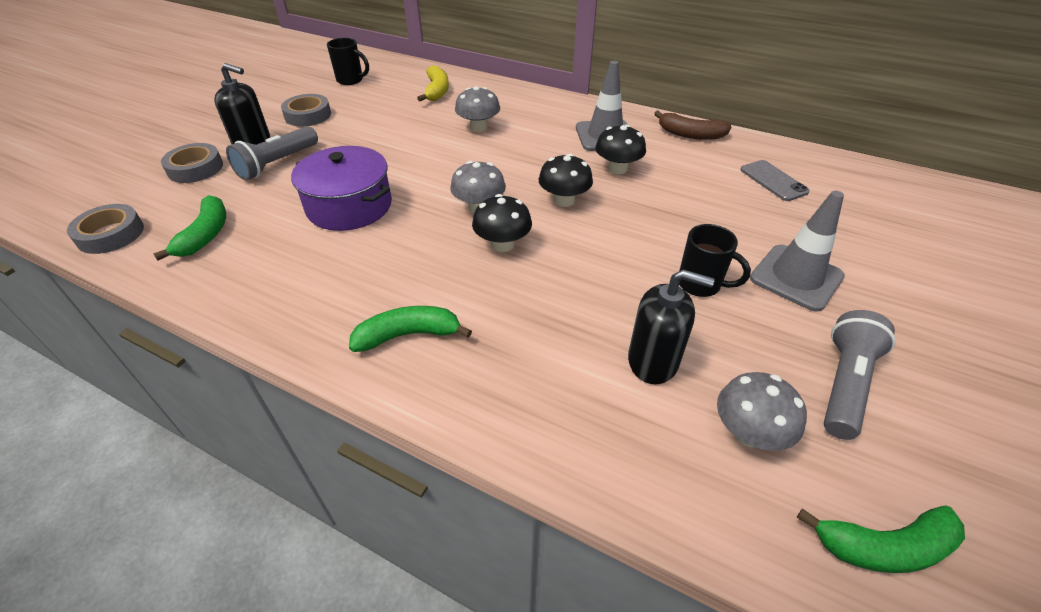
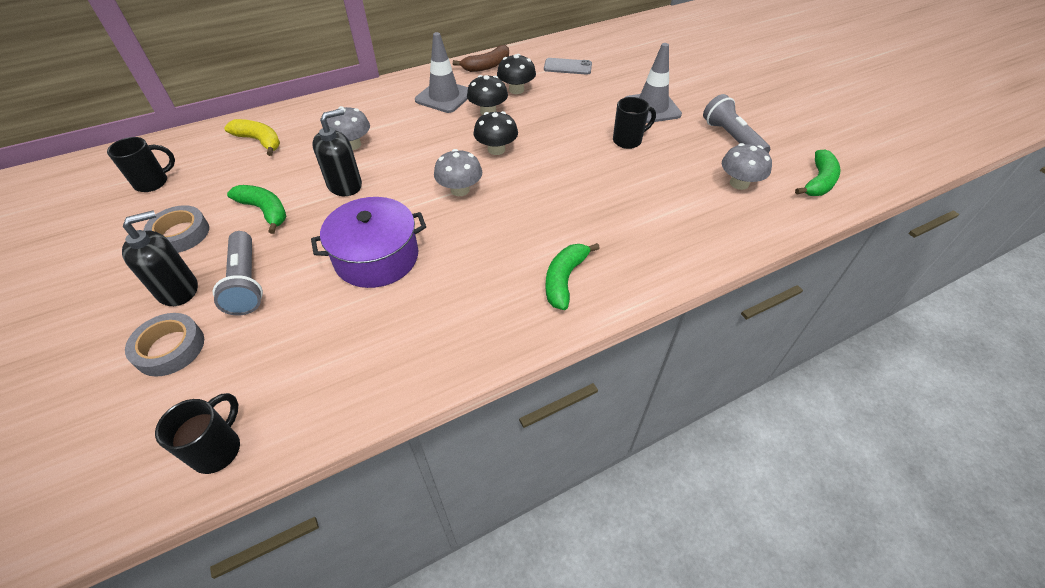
camera: 55 degrees left, 5 degrees up
(110, 234) = (218, 449): grey tape -> black mug
(205, 235) = (311, 367): green banana -> green banana (265, 211)
(502, 244) = (514, 197): black mushroom -> black mushroom (516, 90)
(653, 361) = (670, 188): black soap dispenser -> black soap dispenser (345, 185)

